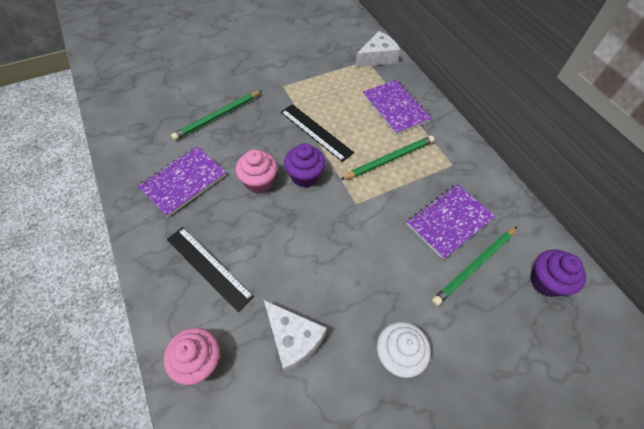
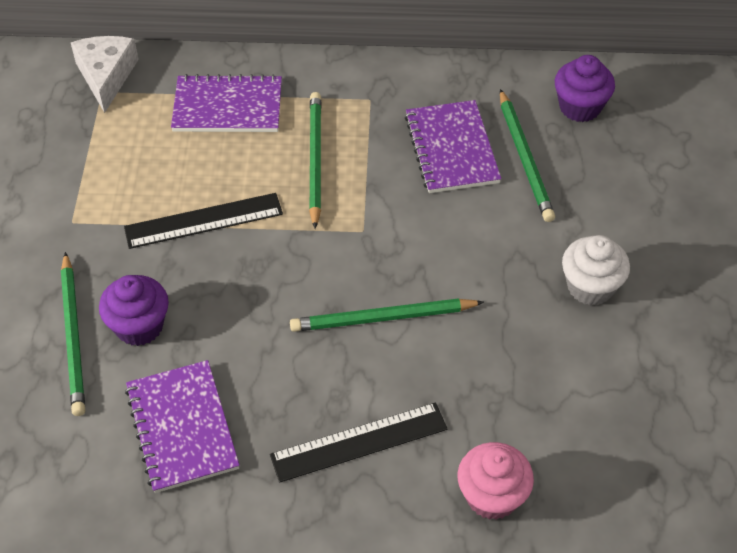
camera: 60 degrees left, 5 degrees down
(259, 182) = (250, 329): pink cupcake -> none
(293, 339) = (516, 382): white cheese -> none
(300, 241) = (383, 318): none -> green pencil
(305, 176) = (277, 269): purple cupcake -> purple cupcake (139, 326)

